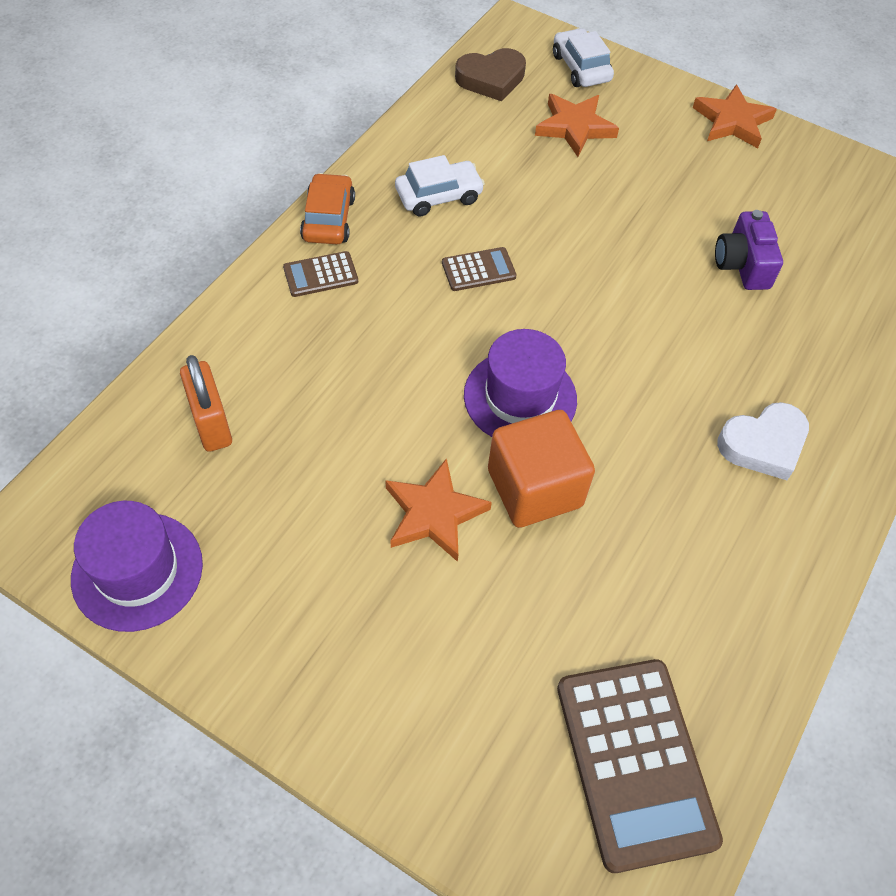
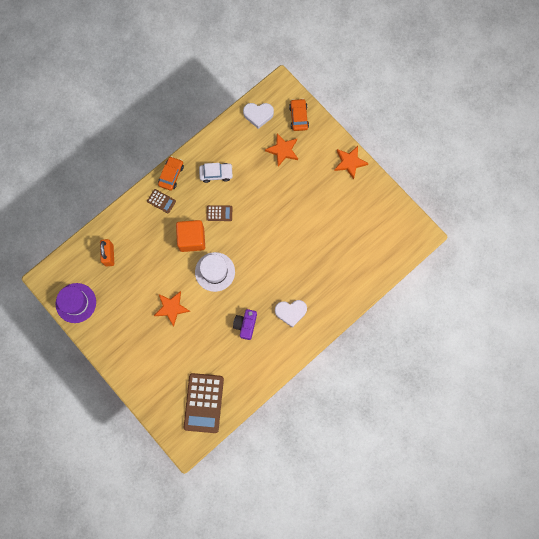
camera: 20 degrees right, 20 degrees up
(320, 275) = (161, 201): brown calculator -> brown calculator turned 150 degrees counterclockwise
(491, 79) = (258, 115): brown heart -> white heart
(520, 397) = (215, 272): purple hat -> white hat
(534, 488) = (207, 307): orange cube -> orange cube (192, 239)
(581, 68) = (298, 117): white car -> orange car
(742, 265) = (319, 235): purple camera -> purple camera (245, 325)

